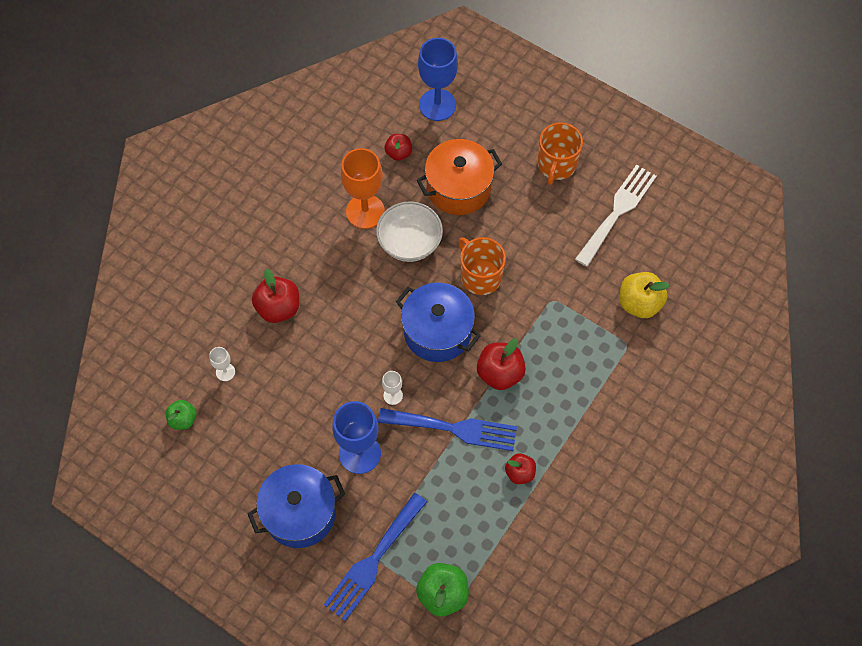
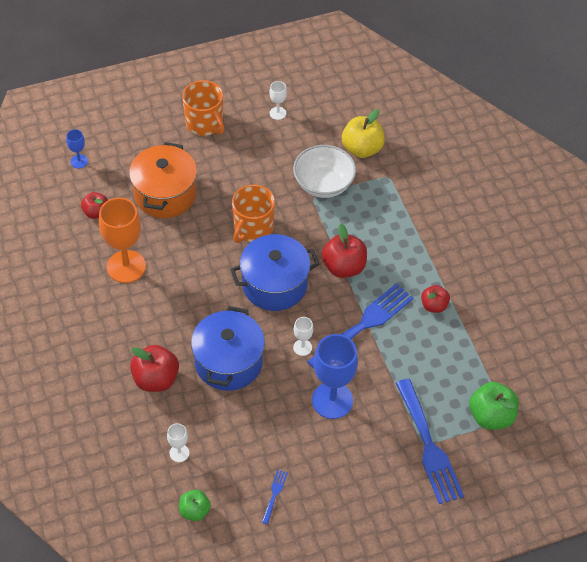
camera: 55 degrees left, 10 degrees down
(240, 468) = (274, 494): none -> blue fork
(300, 513) = (349, 474): blue pot -> blue pot (228, 362)
(409, 242) = (181, 254): white bowl -> white bowl (323, 184)
(437, 105) = (79, 161): blue goblet -> blue goblet, size x0.47
(480, 276) = (253, 228): orange mug -> orange mug turned 60 degrees counterclockwise
(617, 211) = (277, 113): white fork -> white goblet

